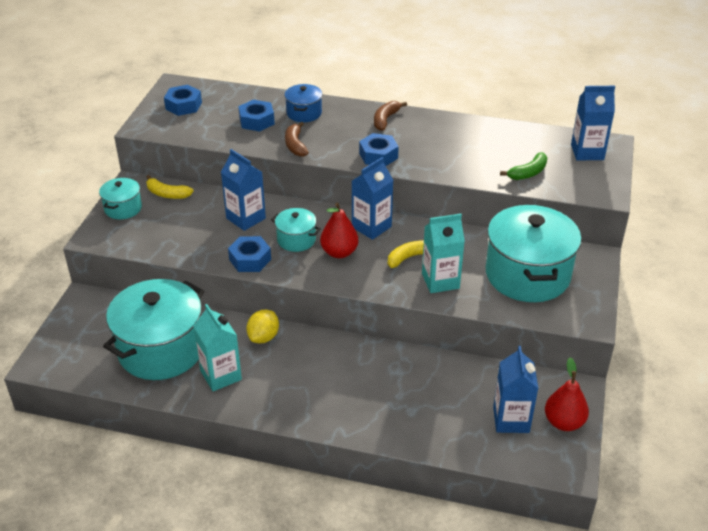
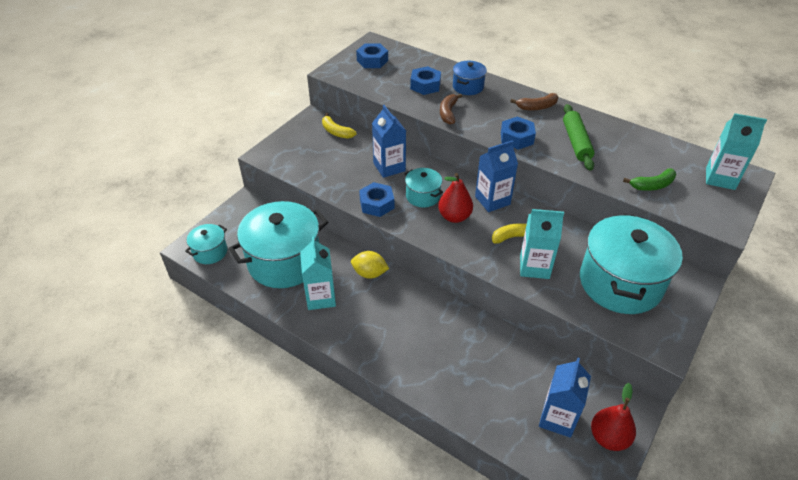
camera: 20 degrees right, 5 degrees up
(123, 208) = (297, 136): turquoise pot -> turquoise pot (210, 252)
(263, 337) = (369, 273): yellow lemon -> yellow lemon turned 60 degrees clockwise
(385, 120) = (537, 107): brown banana -> brown banana turned 150 degrees counterclockwise
(439, 147) = (576, 142): none -> green rolling pin
(587, 152) = (720, 178): blue carton -> turquoise carton

